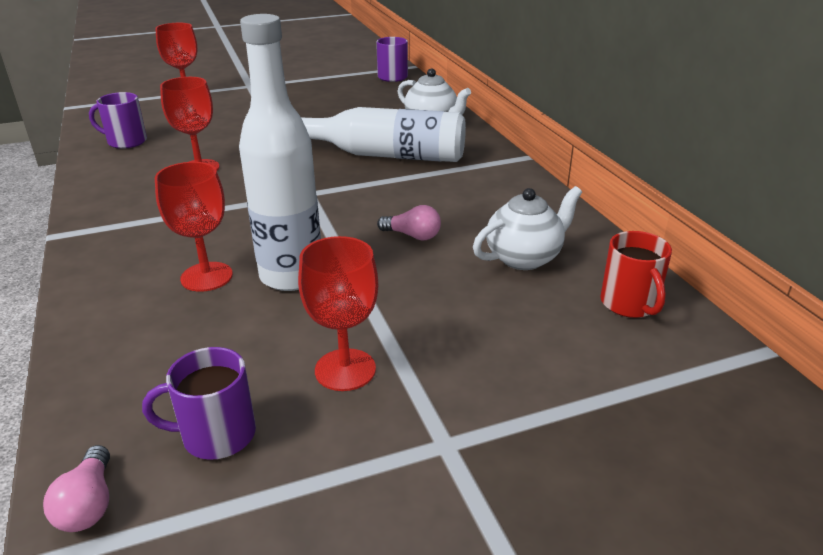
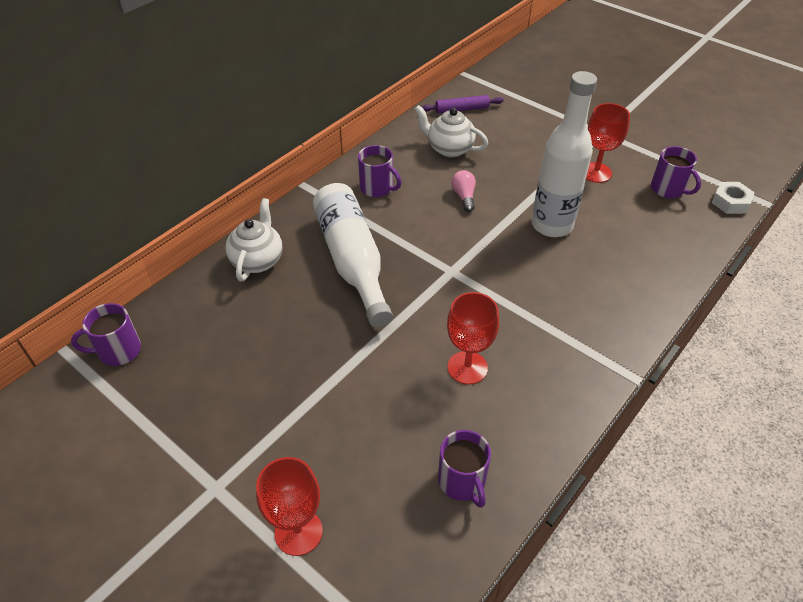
camera: 120 degrees left, 15 degrees up
(89, 504) = (730, 202): pink light bulb -> white nut
(206, 277) = (588, 260): red goblet -> none
(483, 190) = (377, 188): none -> purple mug
(630, 304) = (462, 109): red mug -> purple rolling pin

